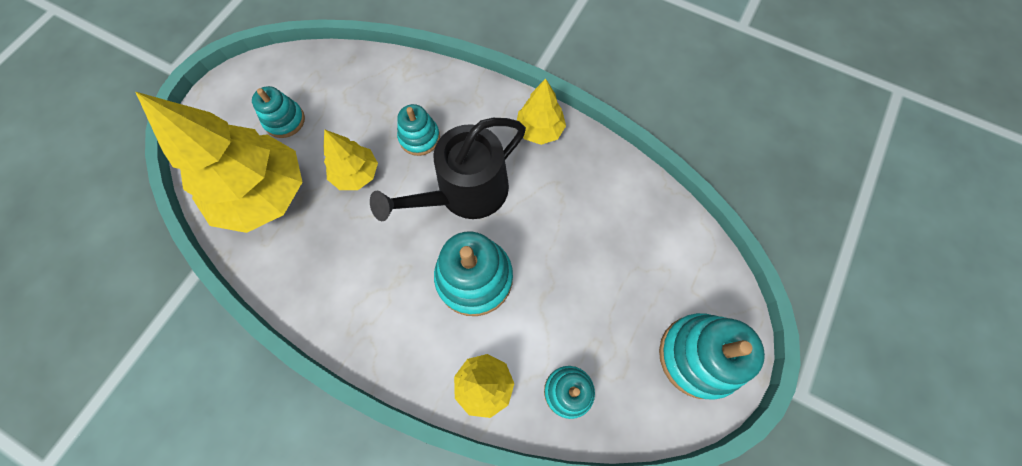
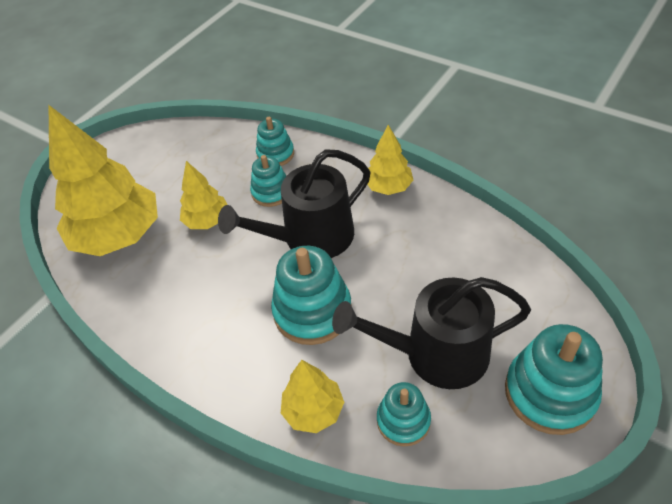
camera: 10 degrees right, 20 degrees down
(284, 120) = (147, 178): turquoise stacking toy -> turquoise stacking toy (275, 154)
(595, 320) = (436, 354): none -> black watering can

